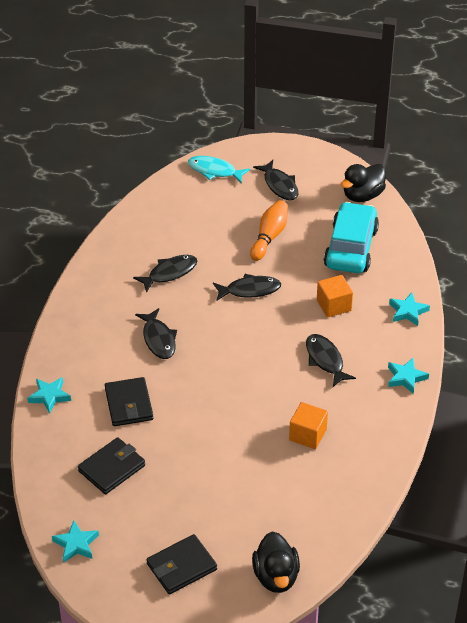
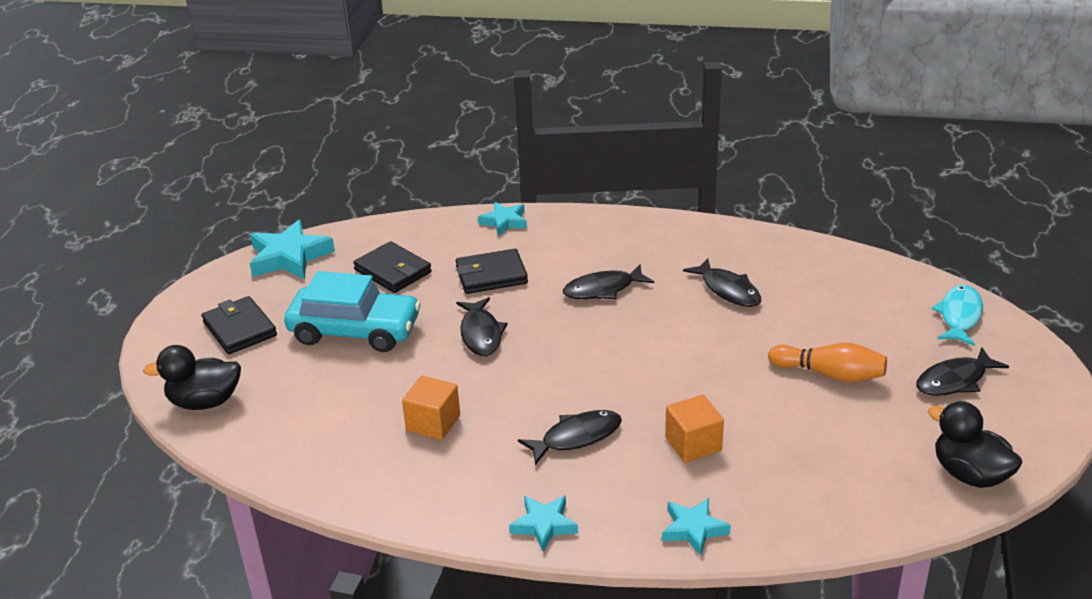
camera: 90 degrees right, 10 degrees down
(76, 544) = (289, 257): turquoise star -> turquoise star, size x1.67
(250, 290) = (709, 360): black fish -> black fish (481, 334)
(351, 248) = (831, 461): turquoise car -> turquoise car (355, 331)

